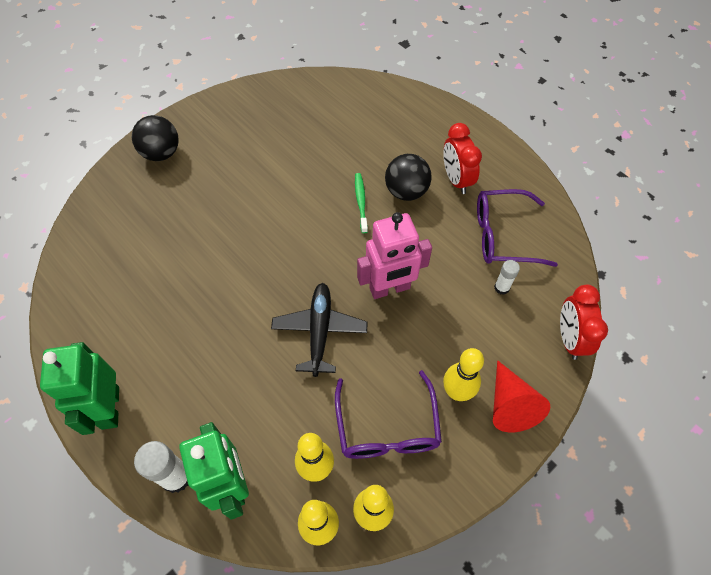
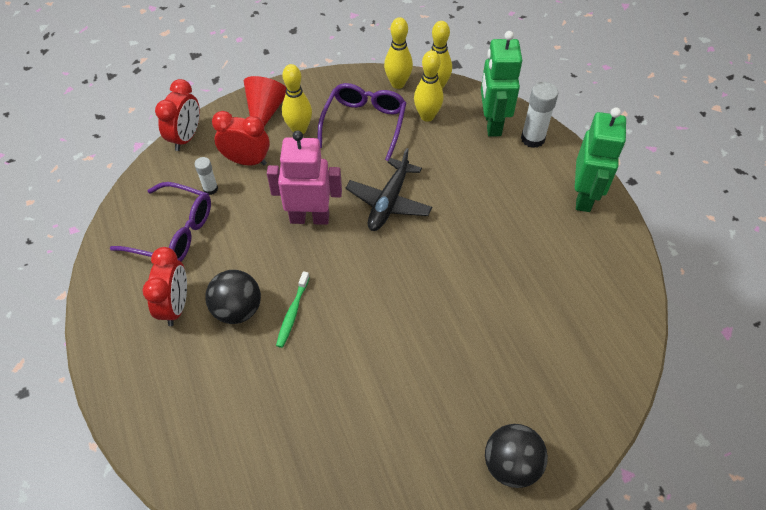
camera: 160 degrees left, 5 degrees down
(488, 331) = (247, 161): none -> red clock

